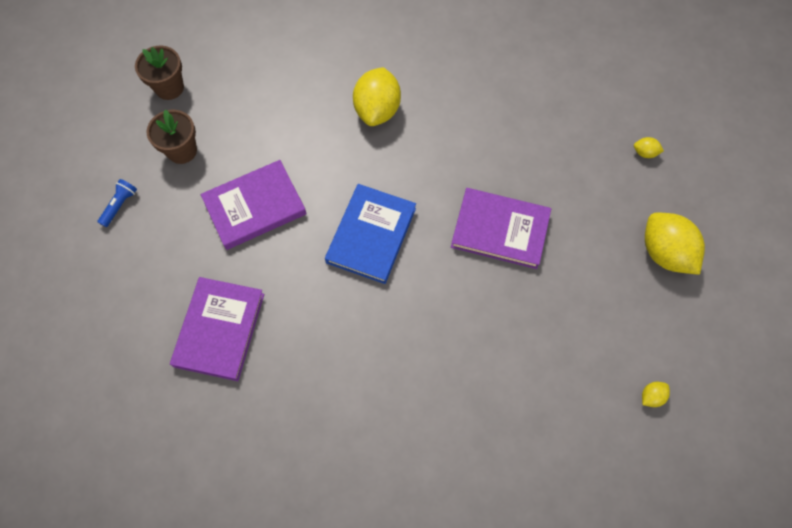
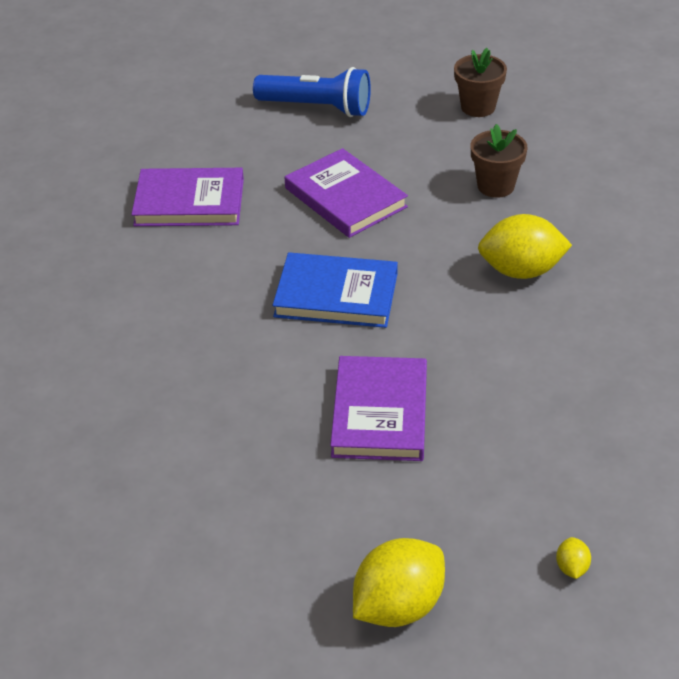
camera: 80 degrees right, 25 degrees down
(120, 205) = (317, 107): blue flashlight -> blue flashlight, size x2.12
(182, 150) = (399, 133): brown flower pot -> brown flower pot (496, 186)
(651, 396) = (163, 605): yellow lemon -> none

